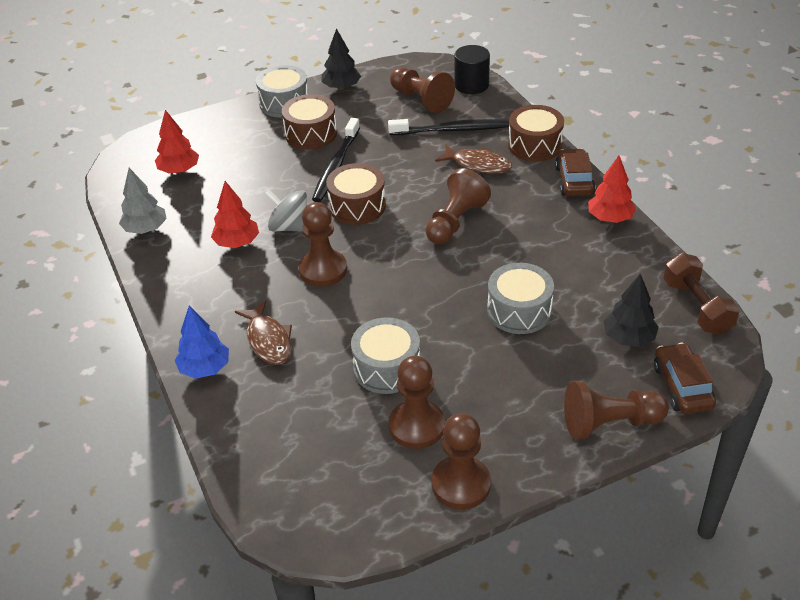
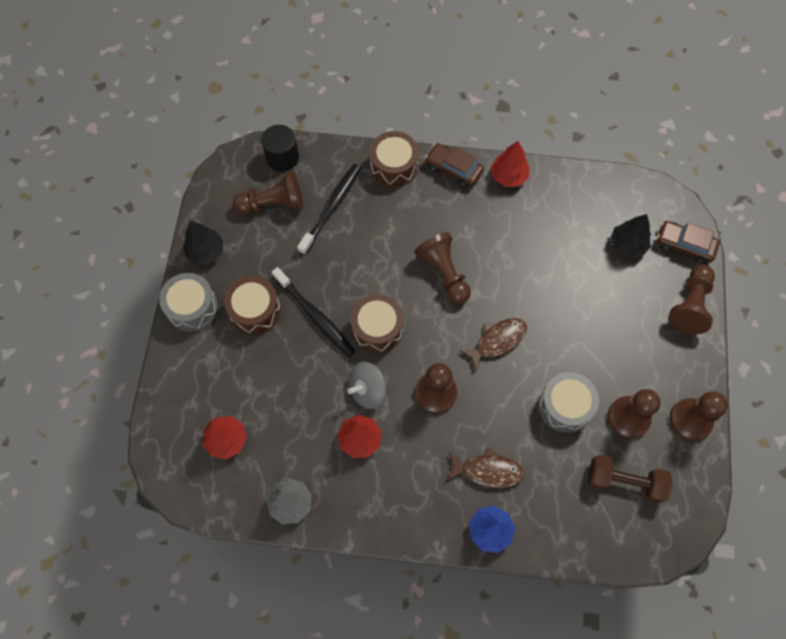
camera: 60 degrees left, 25 degrees up
(478, 164) = (388, 217): brown fish -> brown fish (497, 341)
(519, 311) = (562, 291): grey drum -> none
(696, 307) = (624, 188): brown dumbbell -> brown dumbbell (624, 481)

